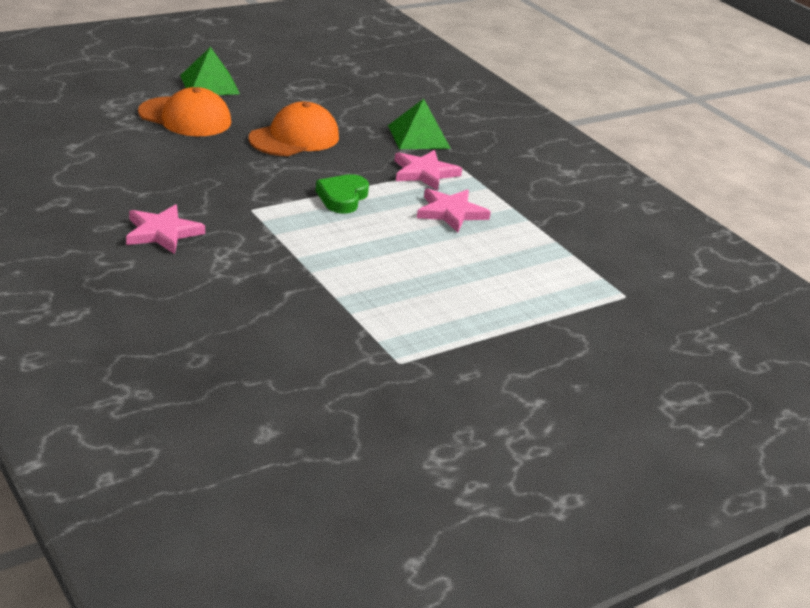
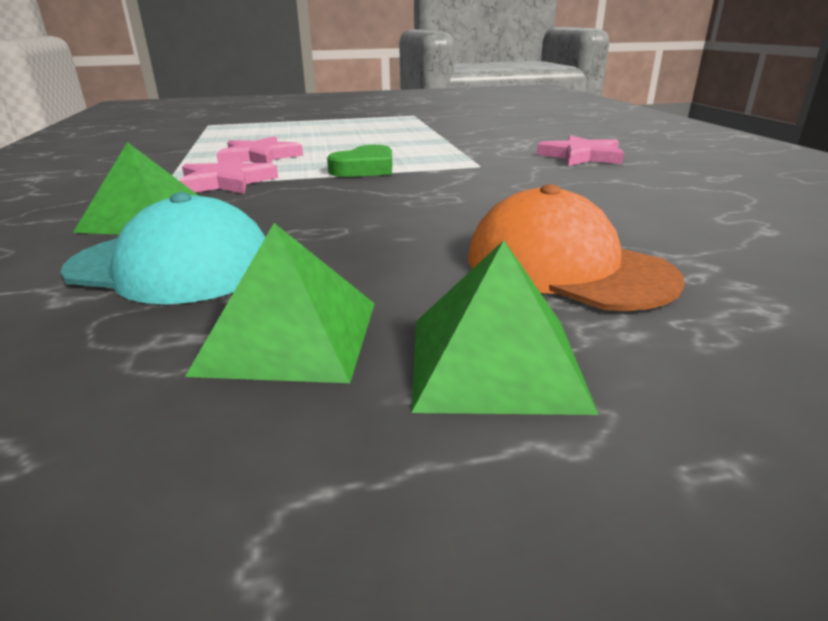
camera: 155 degrees left, 5 degrees down
(279, 88) = (290, 336): none -> green pyramid
(294, 138) = (363, 224): orange cap -> none
(357, 109) = (173, 266): none -> turquoise cap

